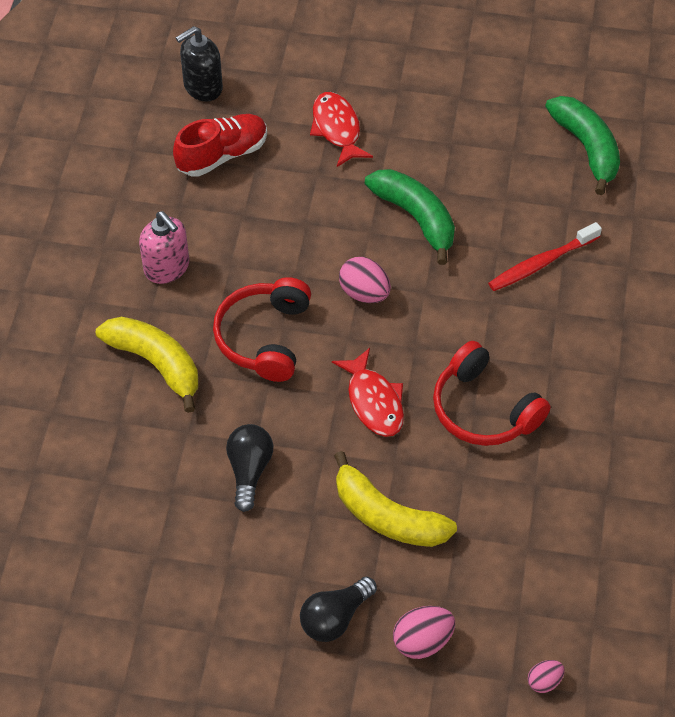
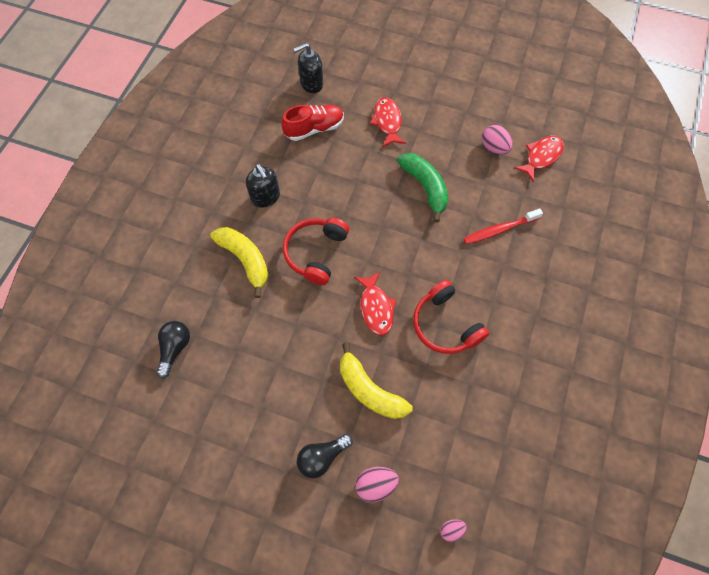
camera: 10 degrees right, 10 degrees up
(167, 268) = (265, 197): pink soap dispenser -> black soap dispenser
(249, 470) = (288, 343): black light bulb -> black light bulb (175, 348)
(364, 293) = (384, 233): pink egg -> pink egg (494, 148)
(586, 148) = (541, 157): green banana -> red fish

